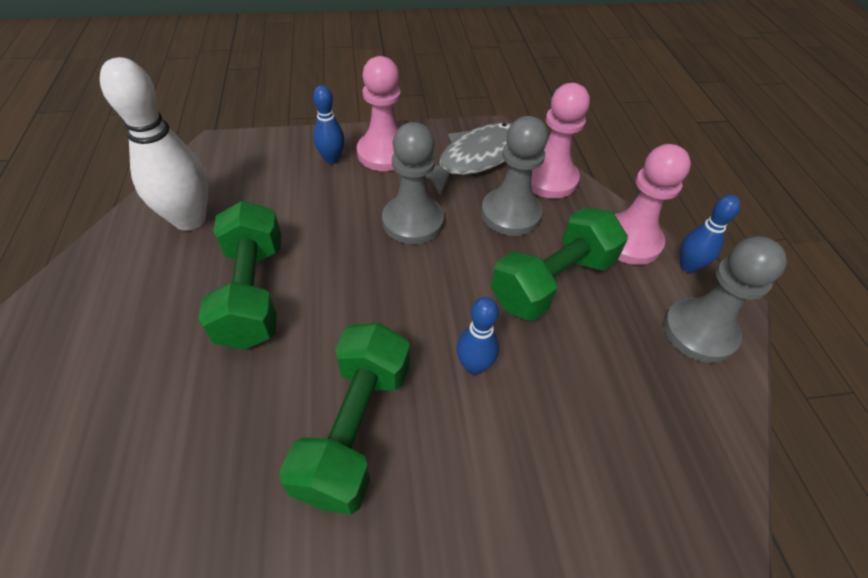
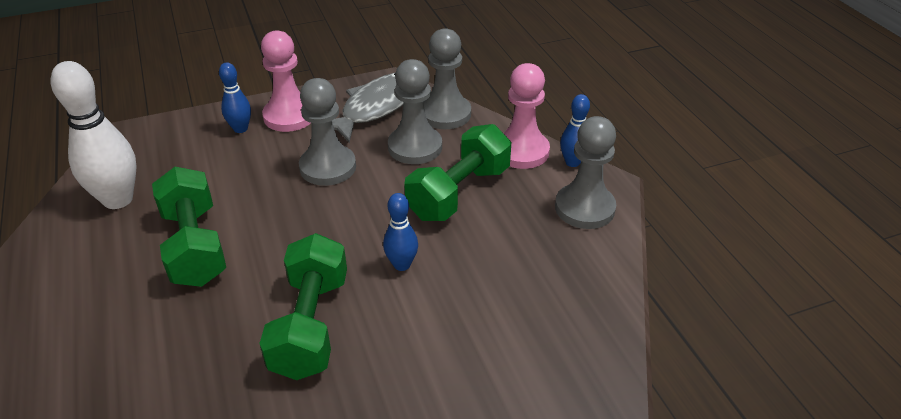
camera: 10 degrees left, 10 degrees down
(549, 179) = (445, 114): pink pawn -> grey pawn

